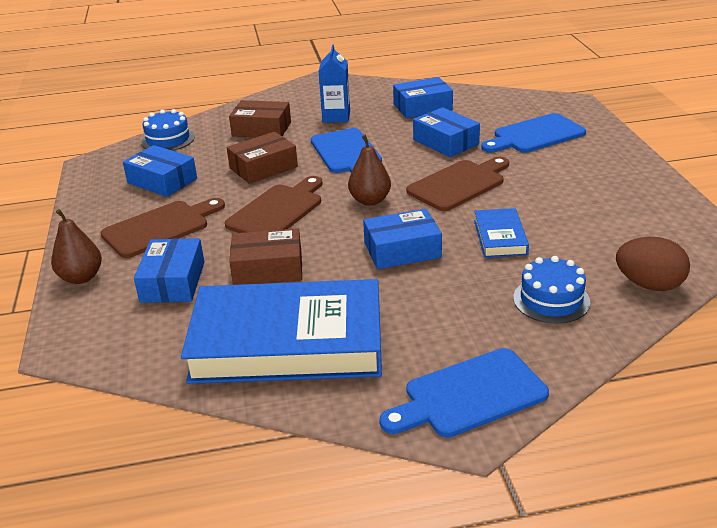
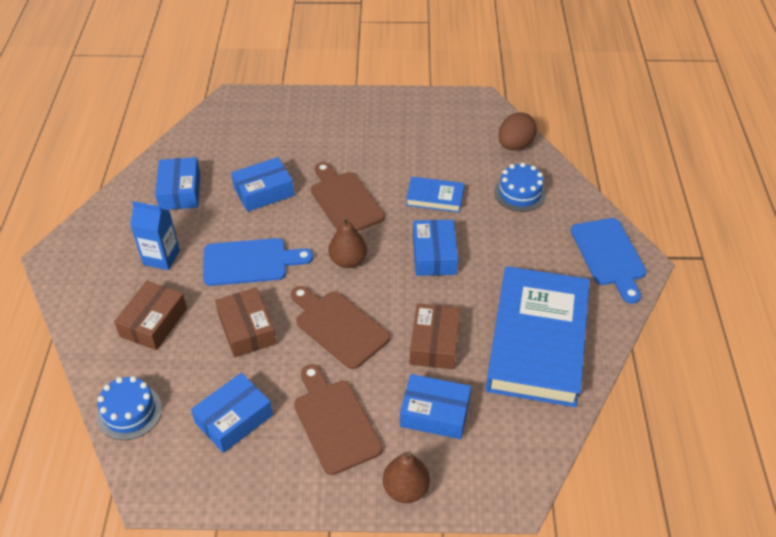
camera: 80 degrees left, 15 degrees up
(535, 135) = (281, 136): blue cutting board -> none

